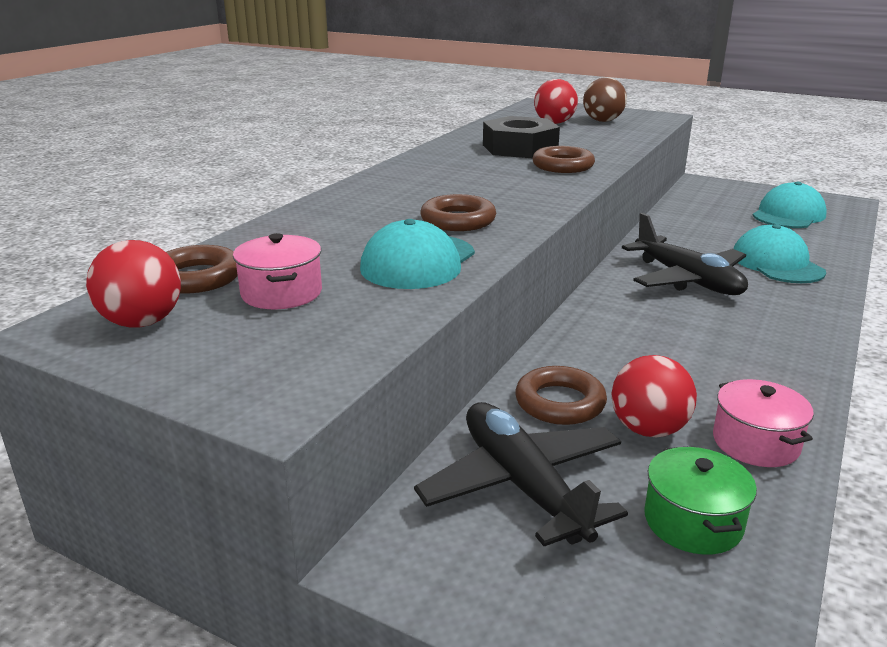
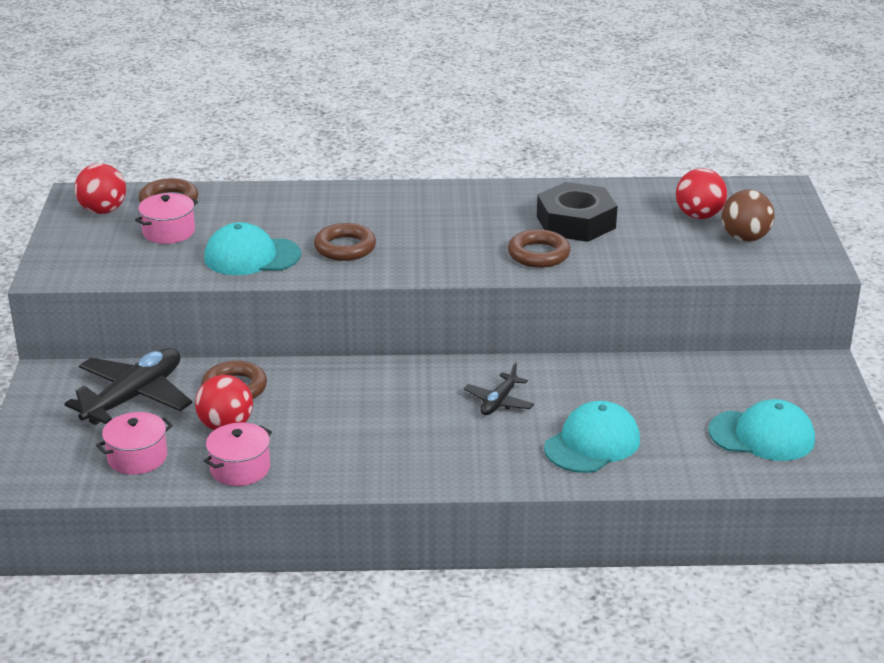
camera: 60 degrees right, 5 degrees up
(687, 280) = (499, 402): black plane -> black plane, size x0.53
(693, 521) = (137, 457): green pot -> pink pot

